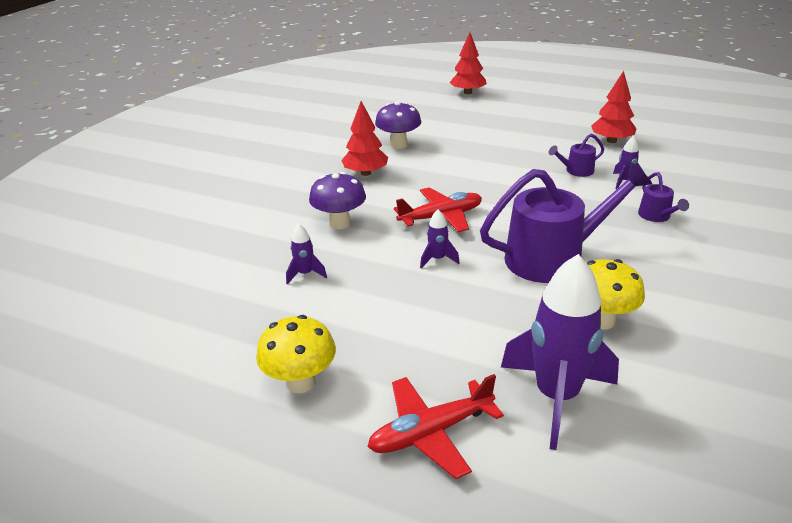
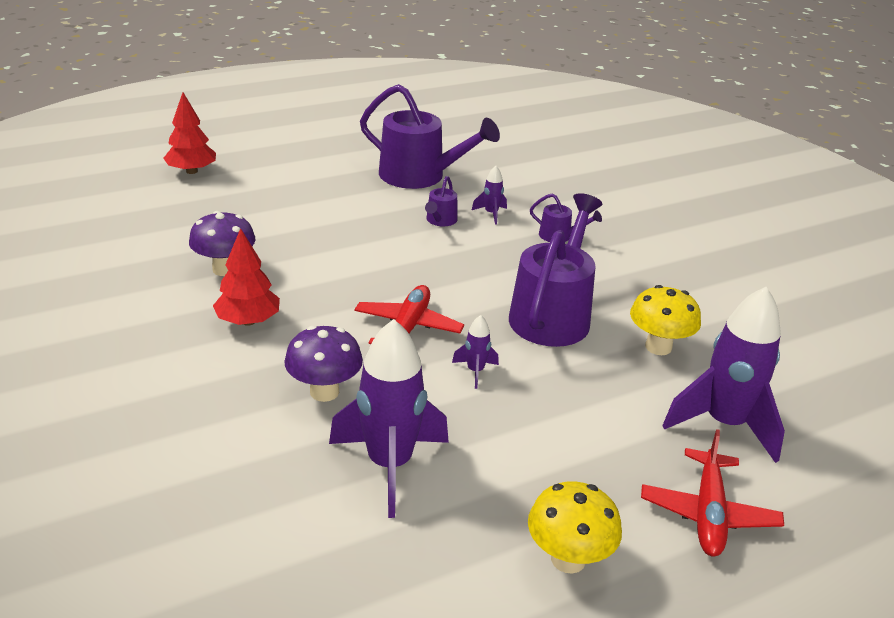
camera: 55 degrees left, 0 degrees up
(305, 274) = (389, 465): purple rocket -> purple rocket, size x2.27
(611, 141) = (419, 176): red tree -> purple watering can

